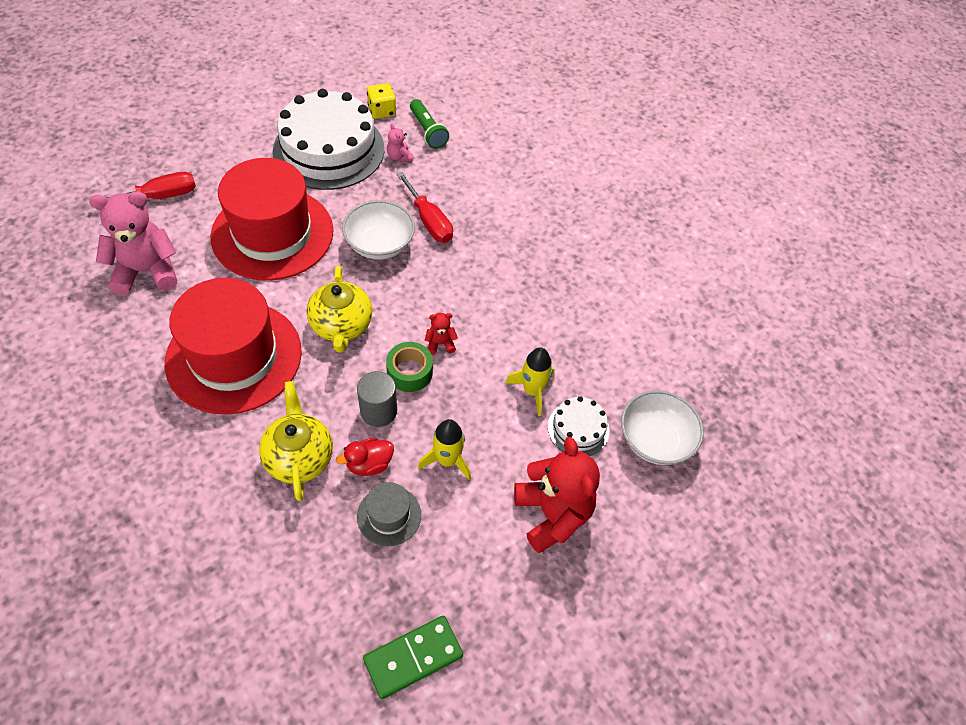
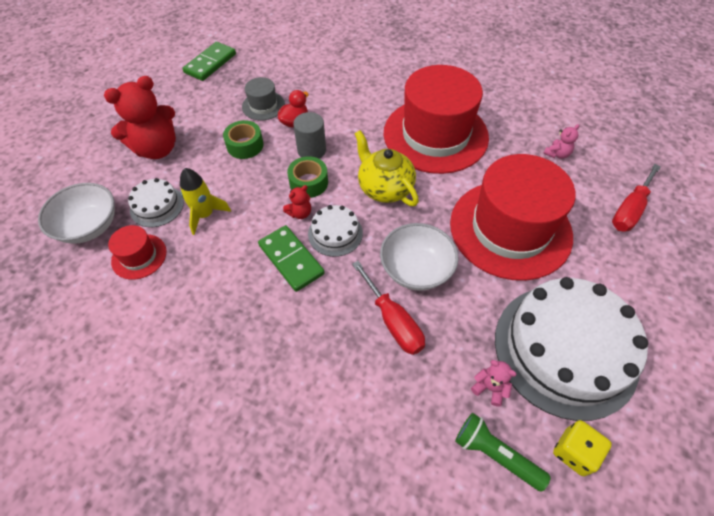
camera: 155 degrees right, 0 degrees up
(146, 271) = (557, 154): pink teddy bear -> pink teddy bear, size x0.43
(299, 456) = (340, 107): yellow teapot -> none
(422, 307) = (335, 233): none -> white cake
(429, 221) = (393, 321): red screwdriver -> red screwdriver turned 150 degrees counterclockwise
(447, 460) = (245, 145): yellow rocket -> green tape
(476, 305) = (291, 259): none -> green domino
(552, 514) = (157, 149): red teddy bear -> red teddy bear turned 75 degrees counterclockwise
(612, 379) = (139, 256): none -> red hat

